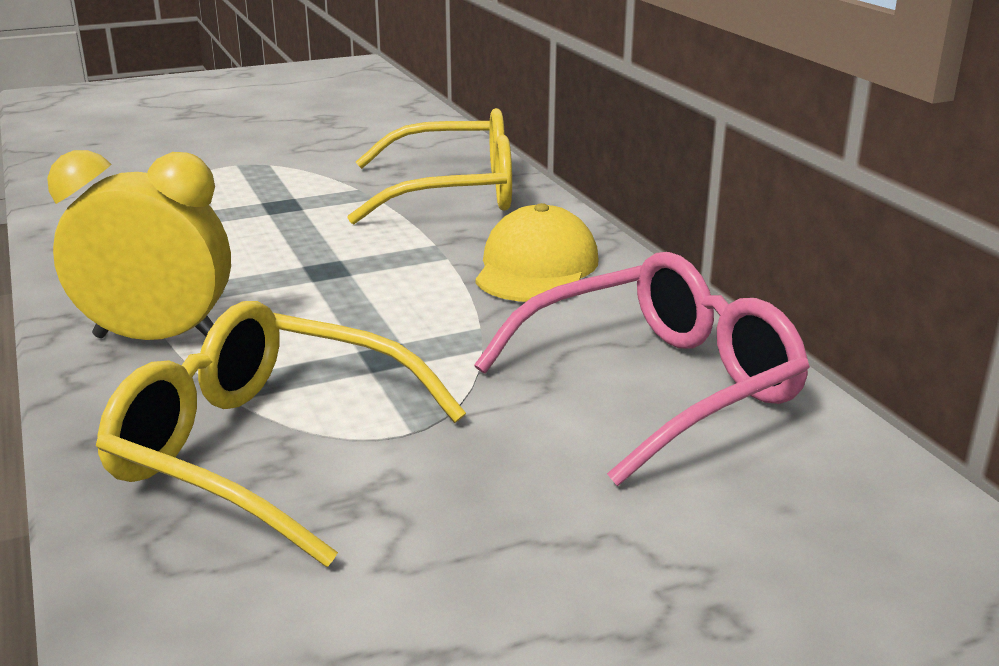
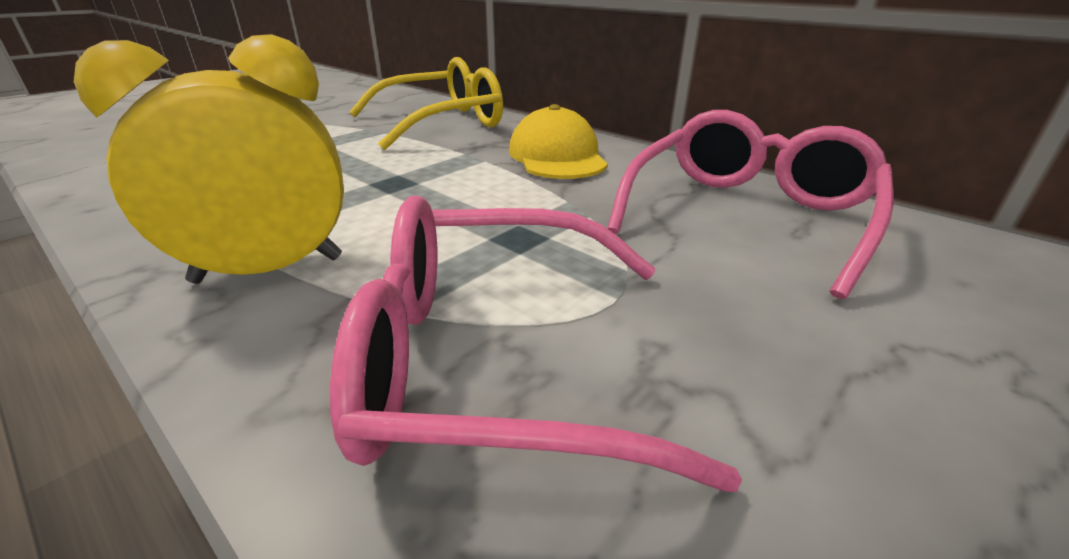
camera: 25 degrees left, 5 degrees up
(265, 450) = (496, 358): yellow glasses -> pink glasses

